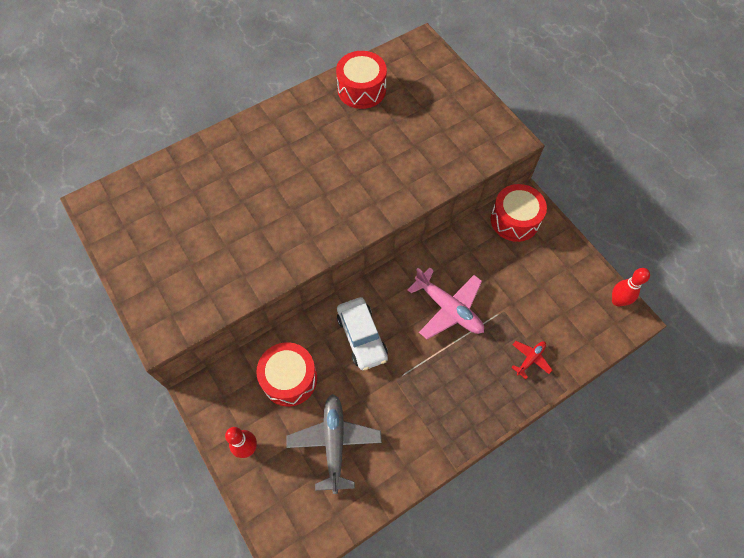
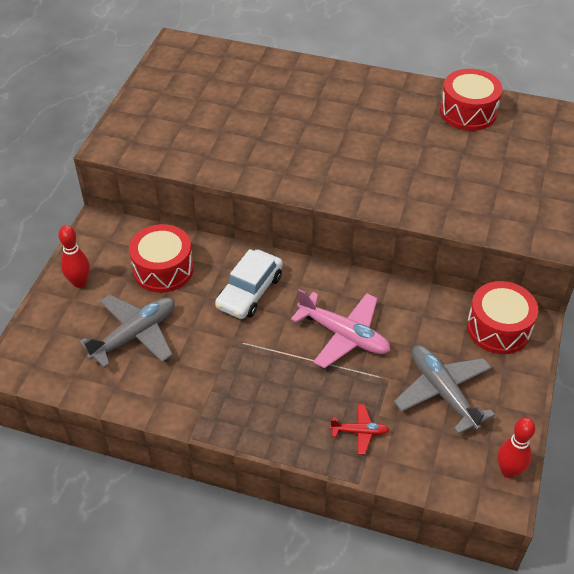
camera: 50 degrees right, 15 degrees down
(448, 308) = (344, 335): pink plane -> pink plane turned 60 degrees counterclockwise
(537, 289) = (443, 392): none -> grey plane

